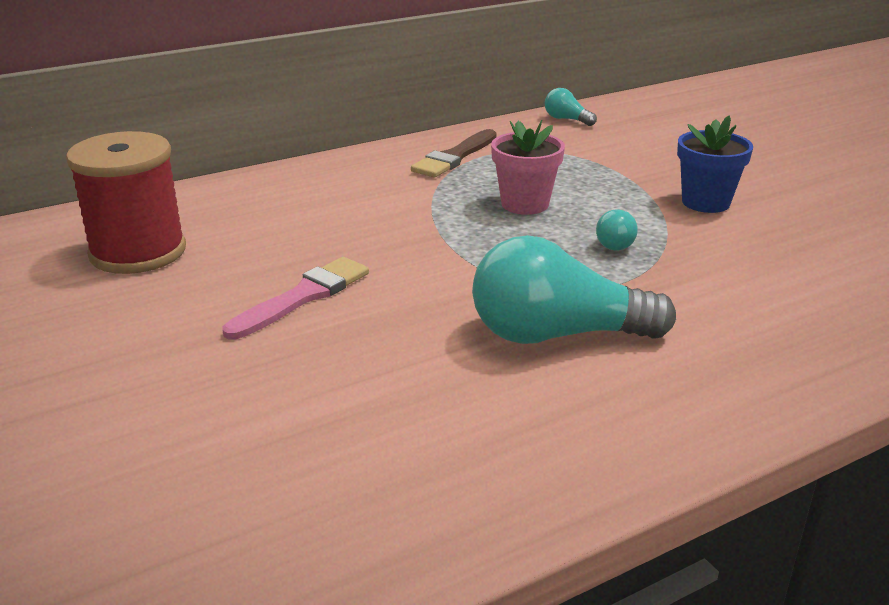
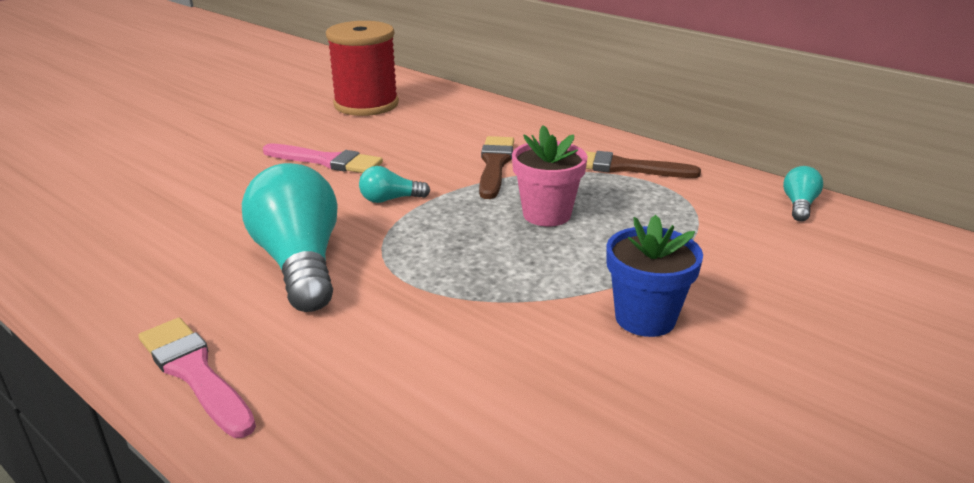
camera: 70 degrees right, 0 degrees up
(401, 207) = (495, 165): none -> brown brush
(615, 242) = (495, 270): turquoise light bulb -> turquoise light bulb (390, 199)
(747, 406) = (195, 373): none -> pink brush

